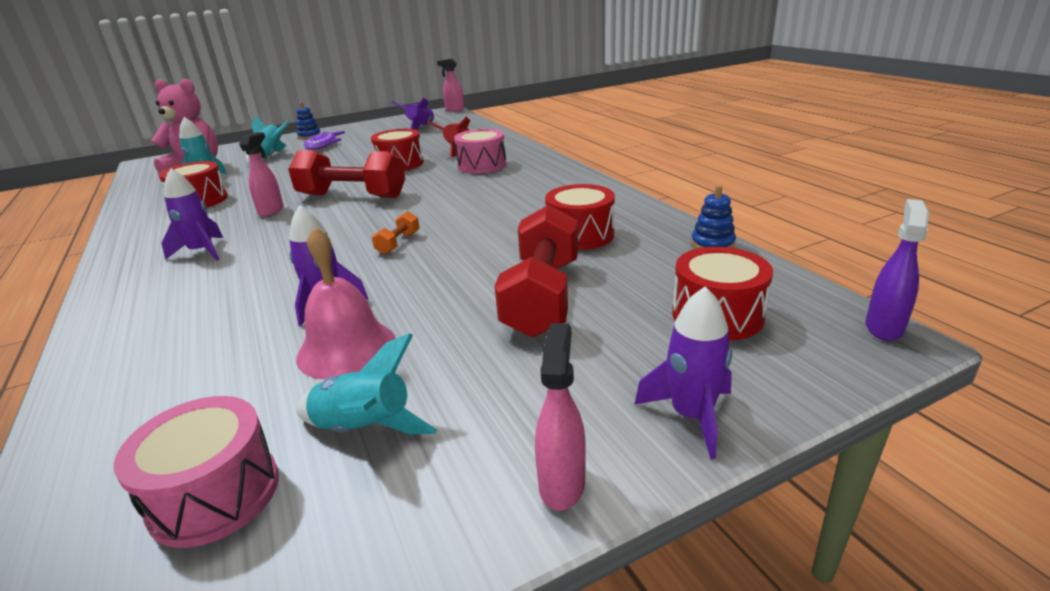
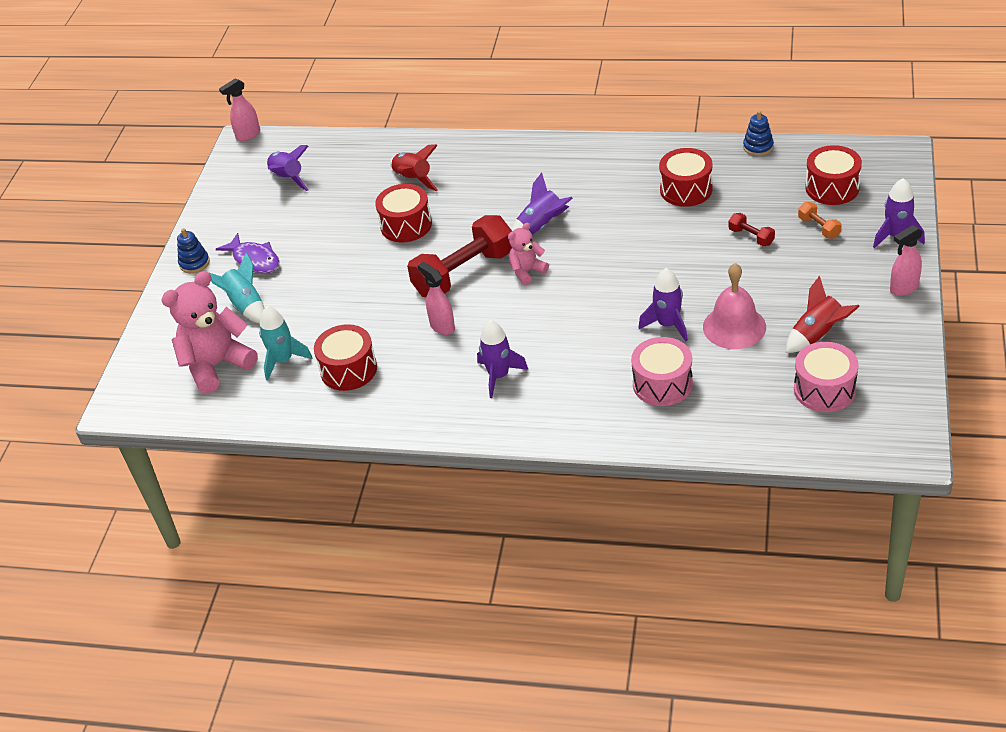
camera: 50 degrees left, 15 degrees up
(365, 429) = (817, 335): turquoise rocket -> red rocket
(373, 215) = (527, 271): none -> pink teddy bear
(398, 243) = (603, 272): orange dumbbell -> orange dumbbell (819, 227)
(445, 200) = (541, 226): none -> purple rocket
(482, 165) = (479, 181): pink drum -> pink drum (662, 384)
(542, 297) = (751, 237): red dumbbell -> red dumbbell, size x0.43
(562, 484) = (903, 288): pink spray bottle -> pink spray bottle turned 75 degrees counterclockwise
(884, 327) = (891, 147): purple spray bottle -> none

